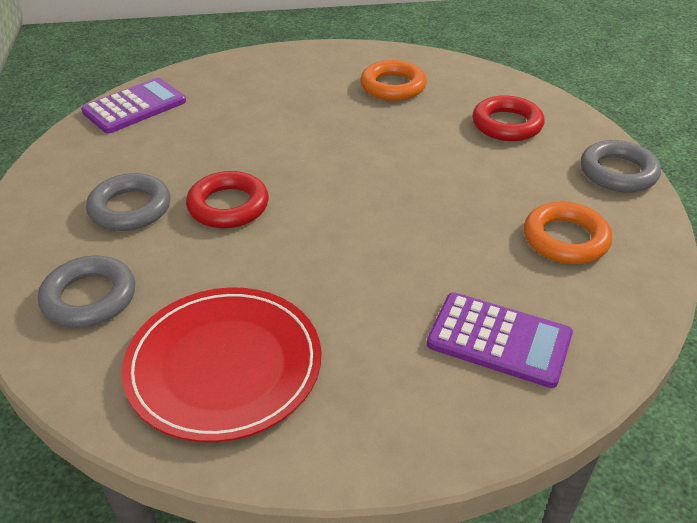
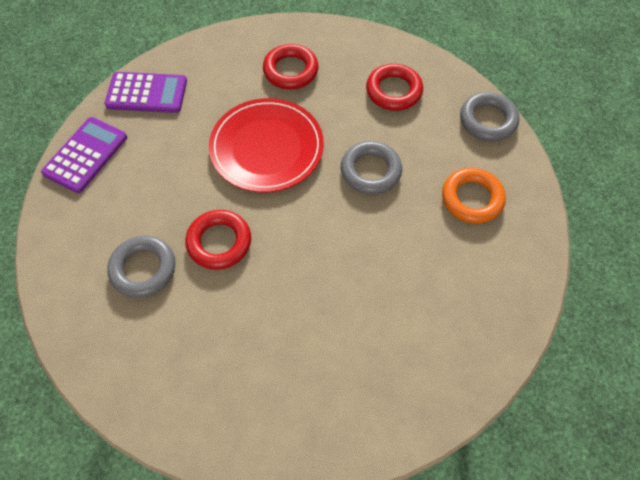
camera: 20 degrees left, 20 degrees up
(89, 298) = (160, 366): grey ring -> grey ring (370, 171)
(224, 366) = (287, 391): red plate -> red plate (266, 148)
(393, 86) = (290, 70): orange ring -> red ring
(499, 340) = (458, 305): purple calculator -> purple calculator (147, 93)

